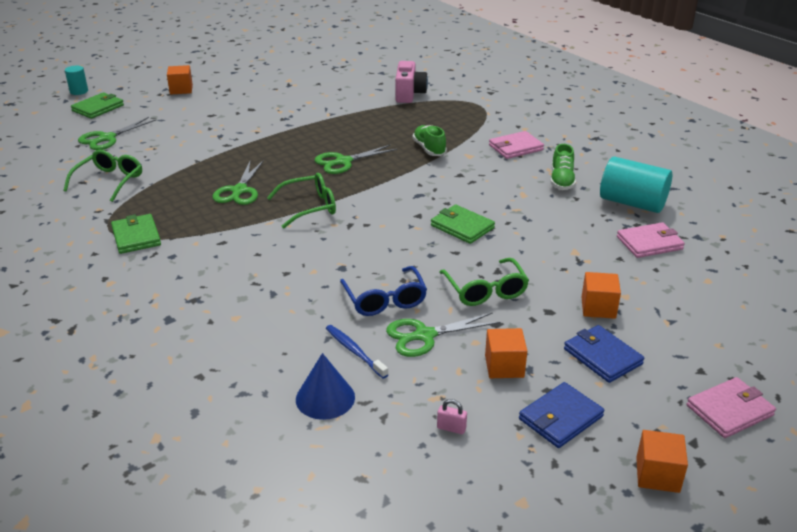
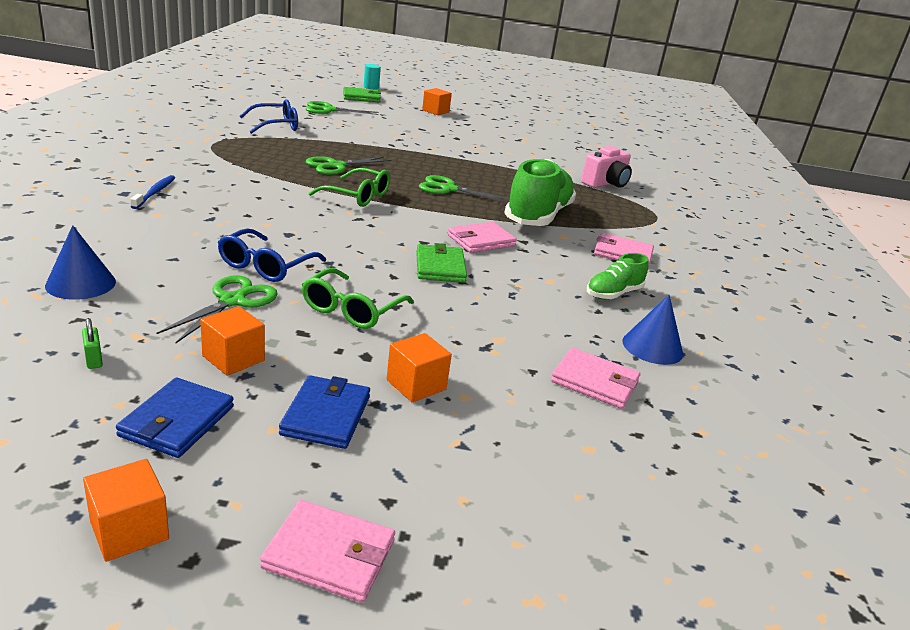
camera: 40 degrees right, 5 degrees down
(109, 181) = (276, 125): green glasses -> blue glasses
(136, 236) = (218, 152): green wallet -> none
(355, 351) = (167, 276): blue toothbrush -> blue toothbrush (155, 193)
(424, 336) = (233, 301): green scissors -> green scissors turned 90 degrees clockwise
(429, 149) = (538, 216): green shoe -> green shoe, size x1.96
(441, 191) = (481, 241): none -> pink wallet
(451, 428) = (94, 360): pink padlock -> green padlock
(560, 418) = (177, 421): blue wallet -> blue wallet turned 75 degrees counterclockwise
(632, 203) = (652, 347): turquoise cylinder -> blue cone

